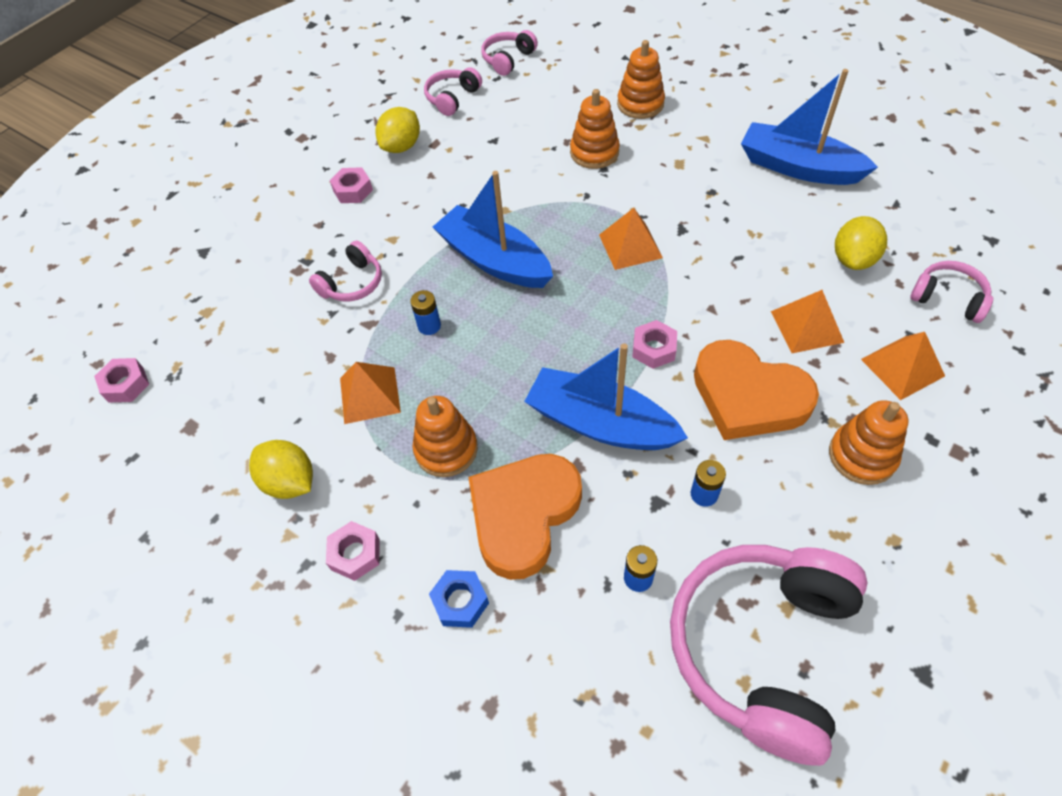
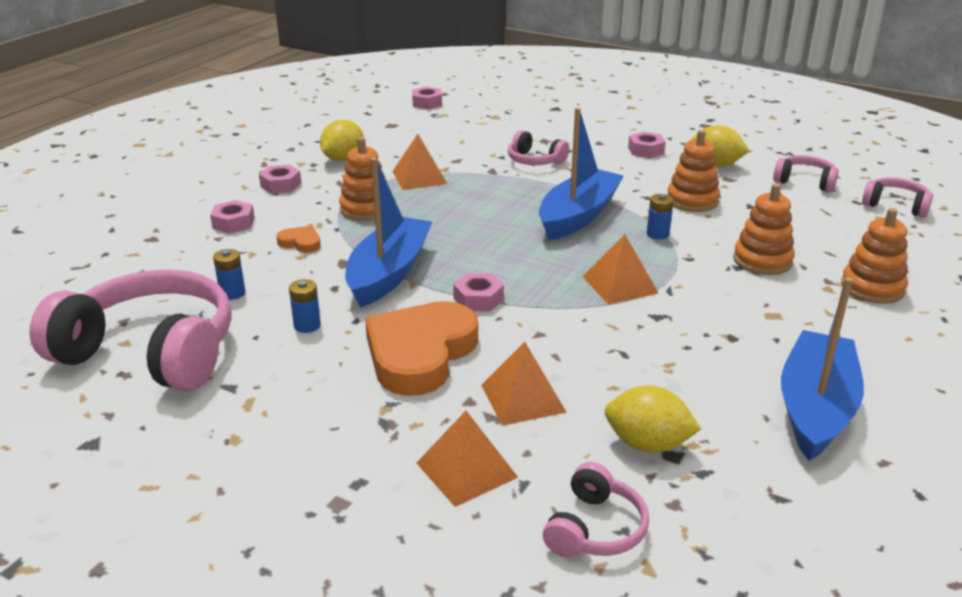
camera: 80 degrees right, 25 degrees down
(429, 326) = (493, 193): blue battery -> blue battery (657, 234)
(460, 601) = (233, 223): blue nut -> pink nut
(523, 515) = (301, 243): orange heart -> orange heart, size x0.43
(862, 456) = (340, 425): orange stacking toy -> orange stacking toy (692, 201)

